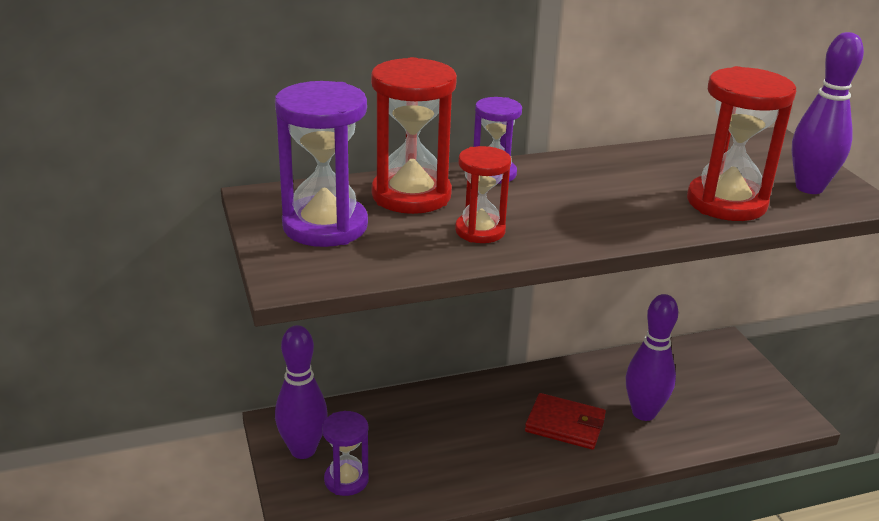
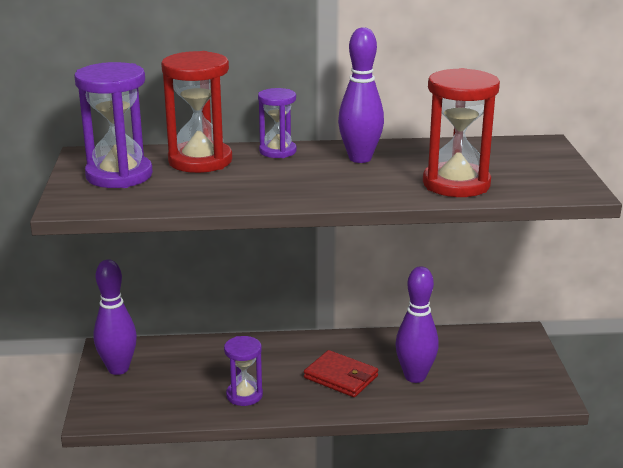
camera: 15 degrees right, 5 degrees down
(346, 480) = (141, 393): purple hourglass -> purple hourglass (244, 395)
(480, 231) = (234, 187): red hourglass -> none
(809, 188) = (541, 179): purple bowling pin -> purple bowling pin (360, 158)

